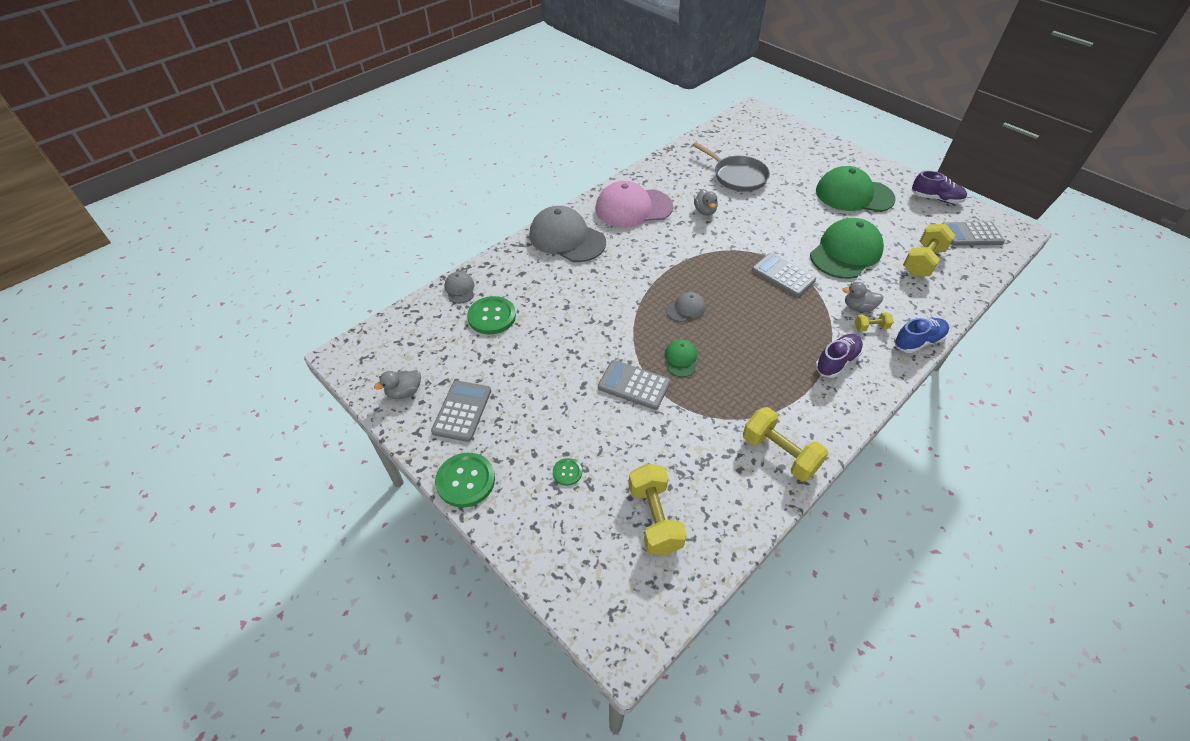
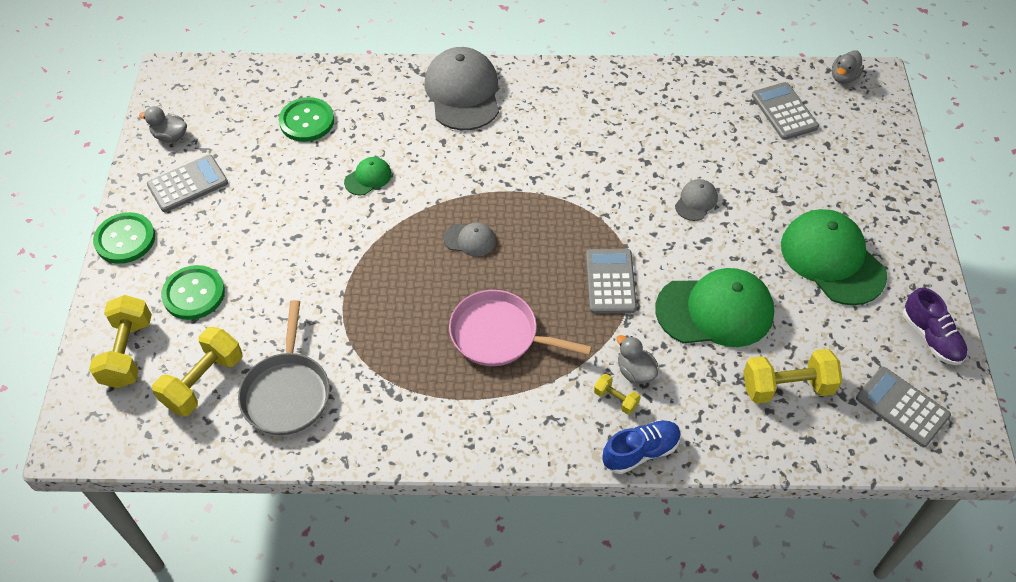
camera: 45 degrees right, 5 degrees up
(460, 289) = (315, 77): grey cap -> grey cap (696, 201)
(567, 472) = (194, 294): green button -> green button, size x1.96
(633, 208) = (567, 104): pink cap -> none
(633, 385) = (332, 269): grey calculator -> grey calculator (784, 111)
(681, 359) = (399, 280): green cap -> green cap (368, 178)
(705, 211) = (634, 158): grey duck -> grey duck (843, 77)
(737, 176) = (728, 145): grey pan -> grey pan (287, 392)
(773, 343) = (499, 335): none -> pink pan
(779, 454) = (360, 425): yellow dumbbell -> yellow dumbbell (127, 352)
(836, 362) = (530, 399): purple shoe -> none
(918, 342) = (640, 452): blue shoe -> blue shoe turned 45 degrees counterclockwise

